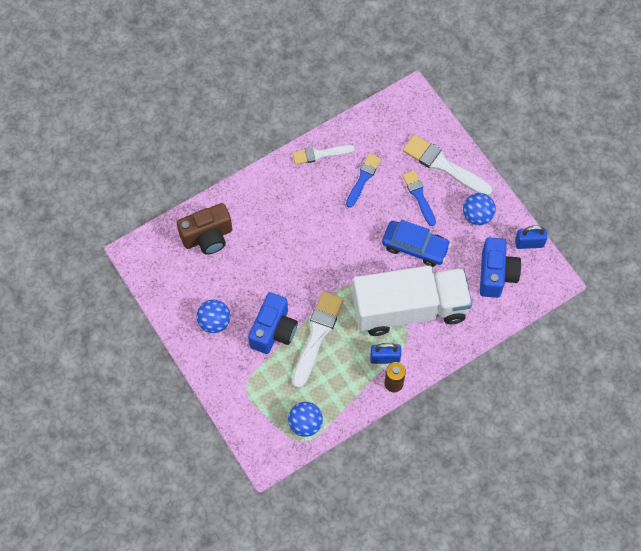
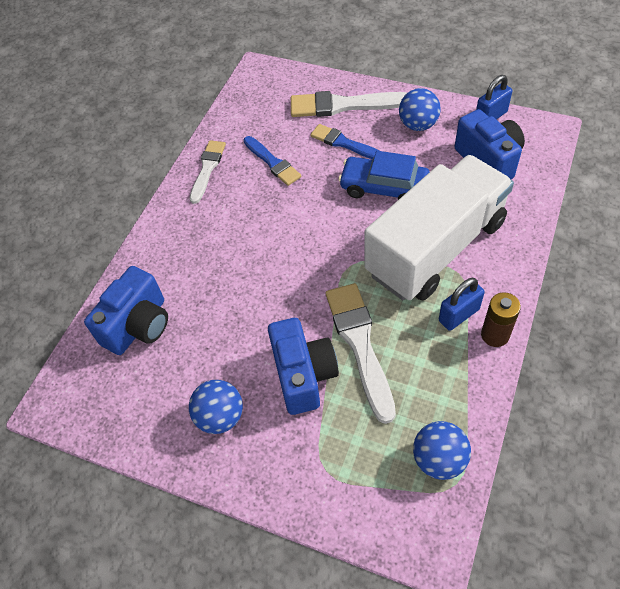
camera: 30 degrees left, 10 degrees down
(208, 237) = (139, 326): brown camera -> blue camera
(320, 154) = (207, 169): white brush -> white brush turned 150 degrees clockwise
(363, 178) = (272, 162): blue brush -> blue brush turned 150 degrees clockwise
(415, 246) = (384, 188): blue car -> blue car turned 150 degrees counterclockwise

